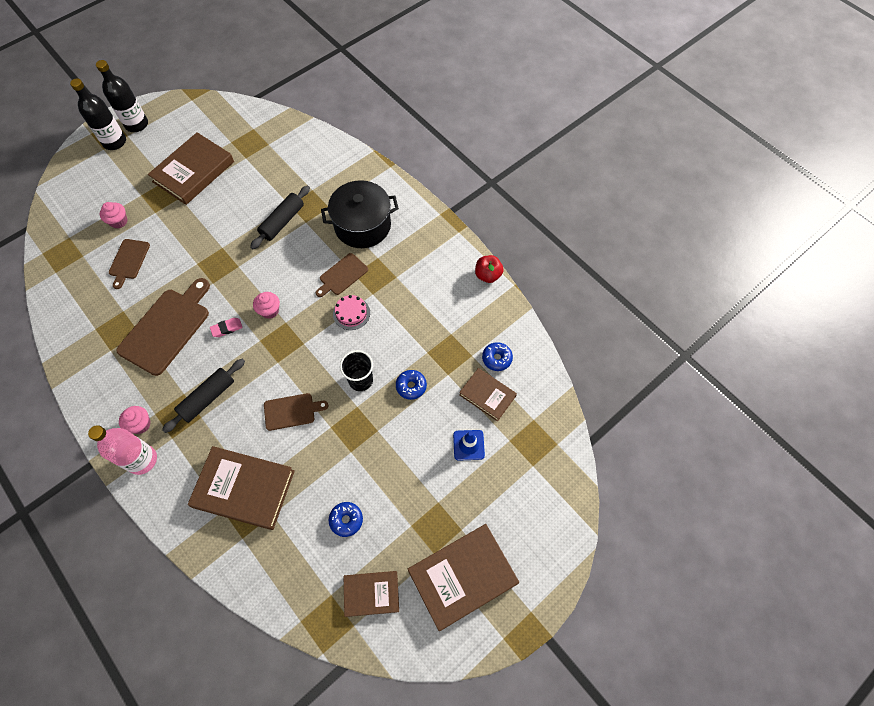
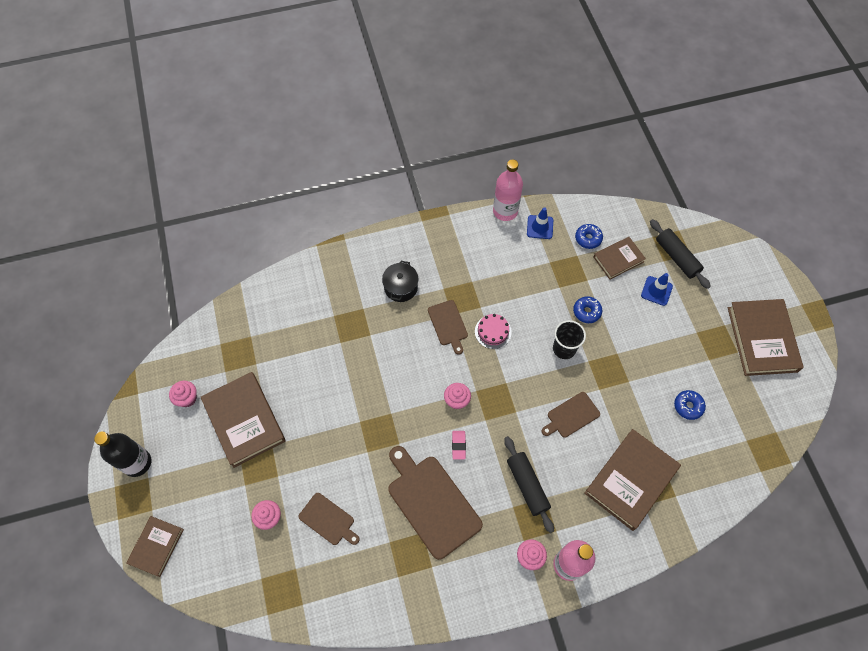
camera: 65 degrees left, 0 degrees up
(114, 142) = (149, 494): black bottle -> none
(199, 129) = (187, 398): none -> pink cupcake
(282, 222) = (358, 355): black rolling pin -> black rolling pin (677, 257)
(292, 411) = (571, 416): brown cutting board -> brown cutting board turned 135 degrees counterclockwise
(362, 225) = (401, 287): black pot -> black pot, size x0.58
(371, 593) = (755, 409): brown book -> brown book (156, 546)
(486, 311) = (540, 227): none -> blue traffic cone
(488, 275) = (505, 211): red apple -> pink bottle

